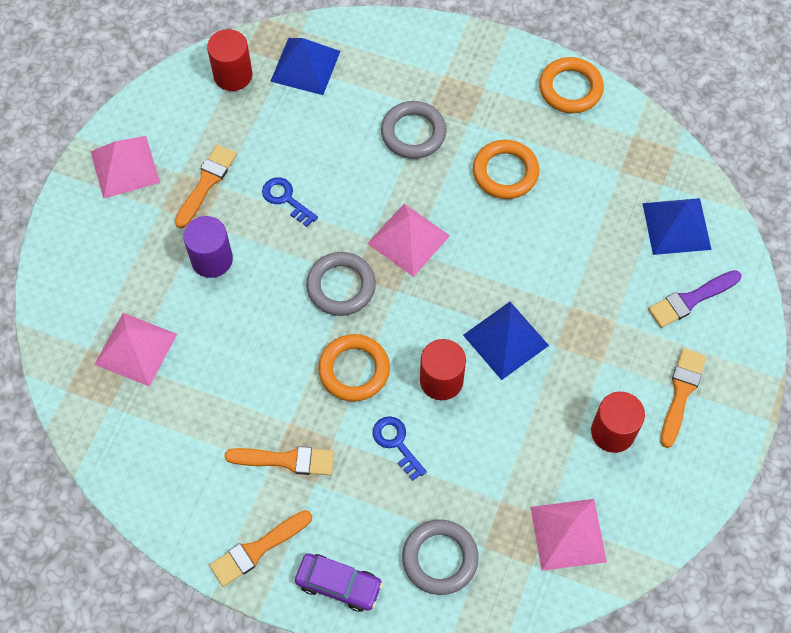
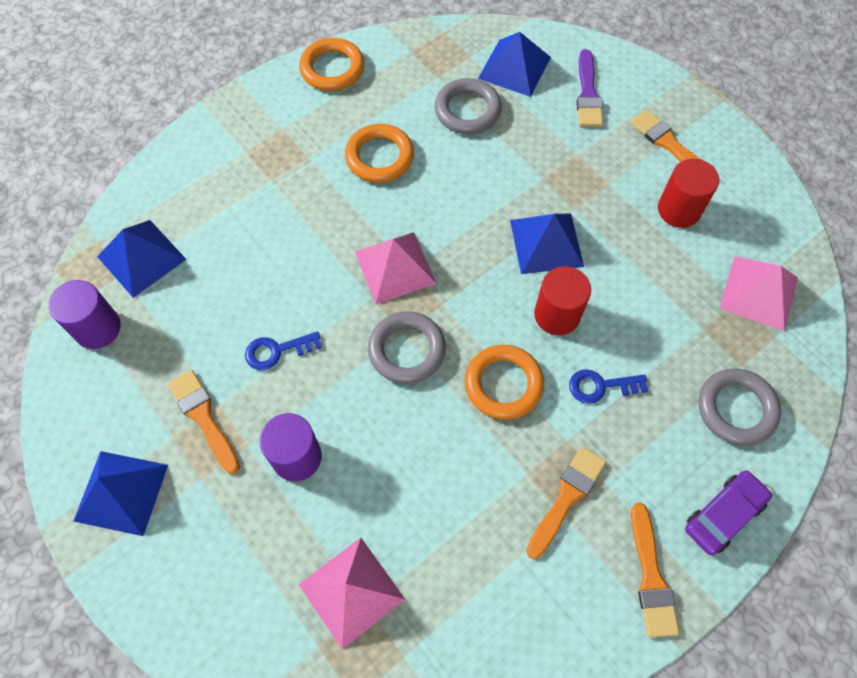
camera: 60 degrees left, 0 degrees up
(124, 167) = (121, 492): pink pyramid -> blue pyramid
(233, 75) = (97, 328): red cylinder -> purple cylinder
(413, 133) = (286, 206): grey ring -> grey ring (467, 110)

